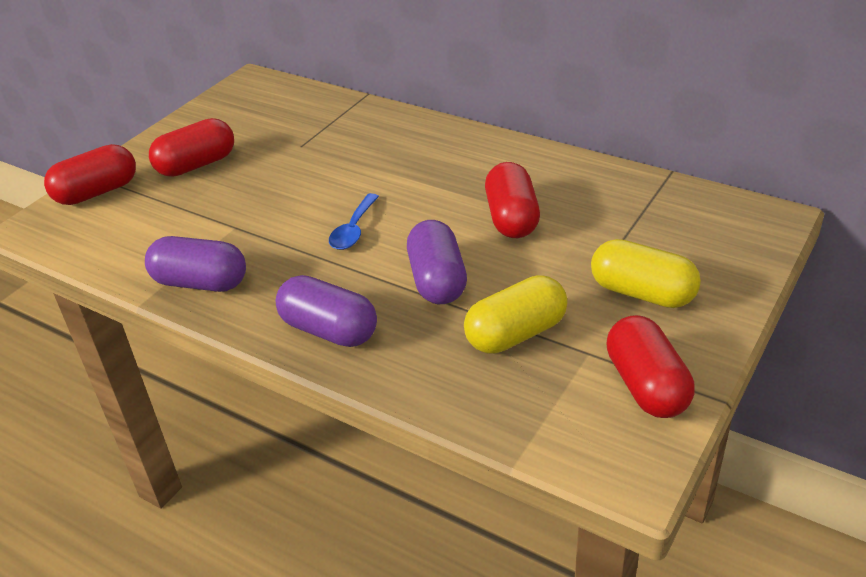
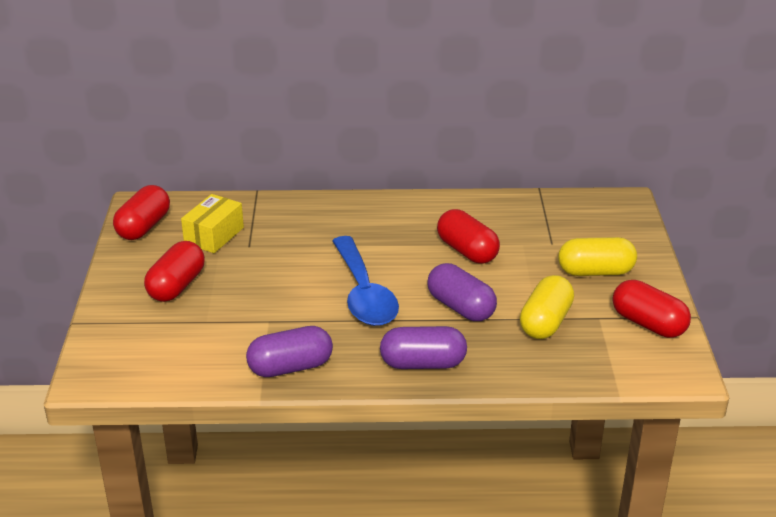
camera: 35 degrees left, 5 degrees down
(97, 192) = (113, 333): red capsule -> red capsule (144, 227)
(281, 126) = (214, 235): none -> yellow box
(353, 230) = (364, 294): blue spoon -> blue spoon, size x1.96

